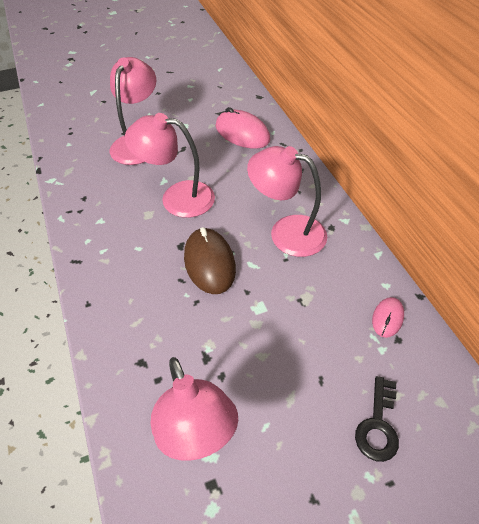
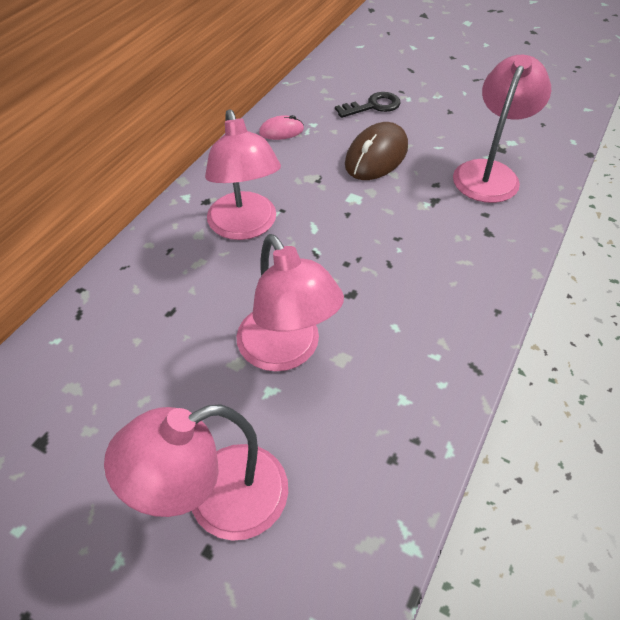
camera: 130 degrees left, 0 degrees up
(209, 263) = (346, 257): brown mouse -> brown mouse (376, 156)
(242, 133) = (84, 374): pink mouse -> none

